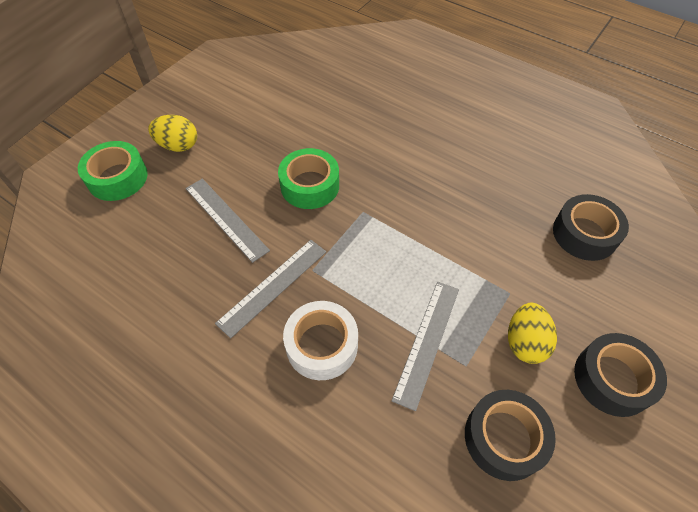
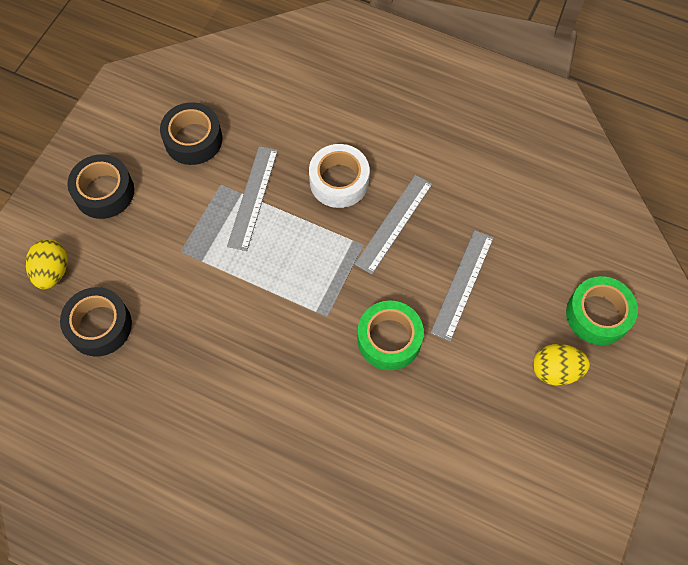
camera: 170 degrees right, 10 degrees up
(226, 219) = (463, 284): grey ruler -> grey ruler turned 75 degrees clockwise
(525, 342) = (171, 209): yellow egg -> yellow egg (52, 272)

